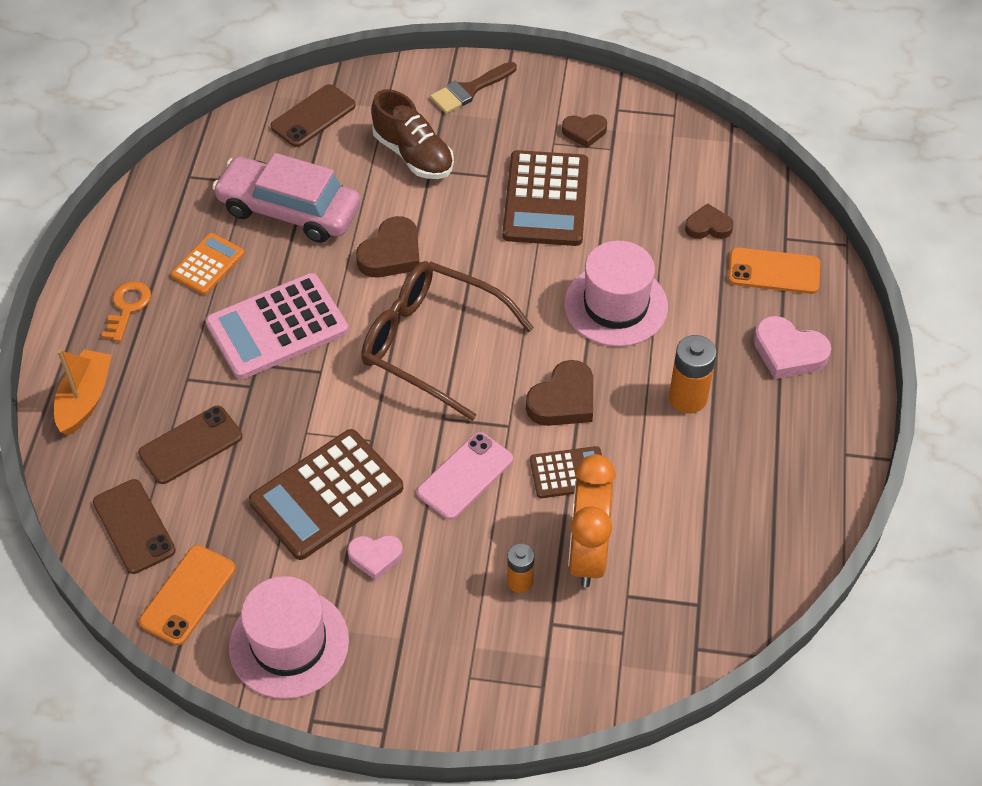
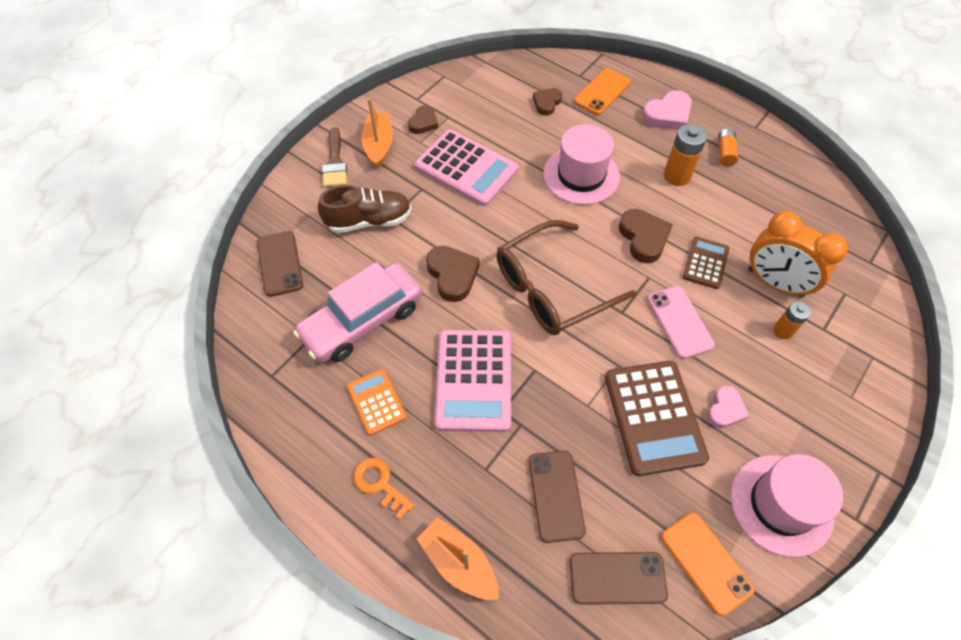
camera: 60 degrees left, 5 degrees up
(521, 112) = (379, 145): none -> orange boat
(545, 199) = (466, 168): brown calculator -> pink calculator
(768, 435) = (725, 153): none -> orange battery

